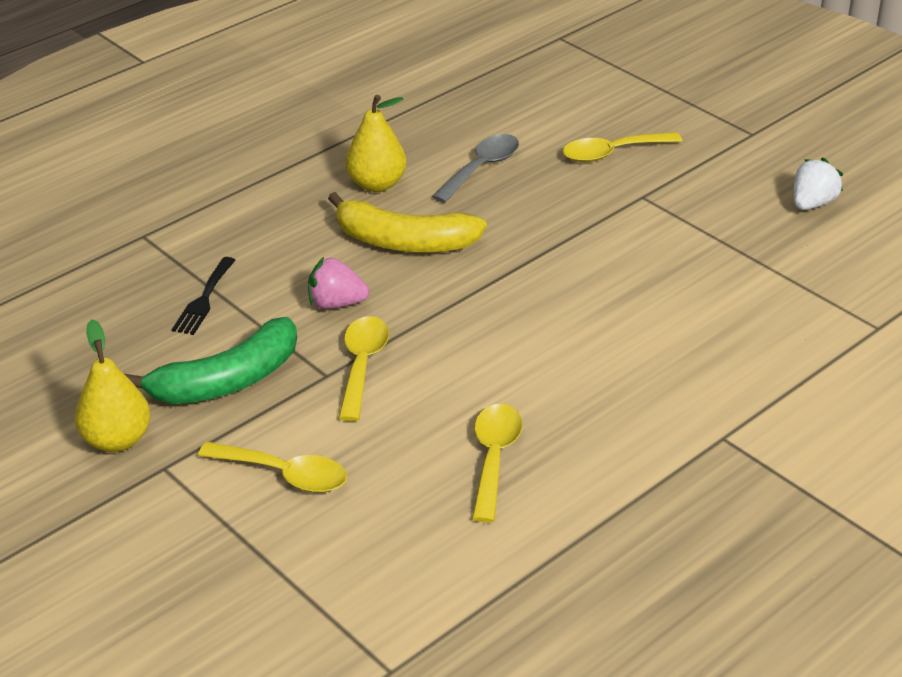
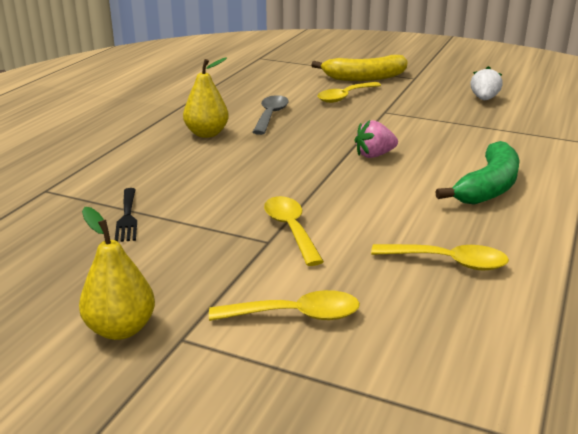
camera: 25 degrees left, 10 degrees down
(227, 381) = (189, 263): green banana -> green banana (488, 187)
(336, 304) = (236, 199): pink strawberry -> pink strawberry (374, 155)
(404, 242) = (254, 158): yellow banana -> yellow banana (364, 78)
(494, 458) = (448, 262): yellow spoon -> yellow spoon turned 120 degrees clockwise

